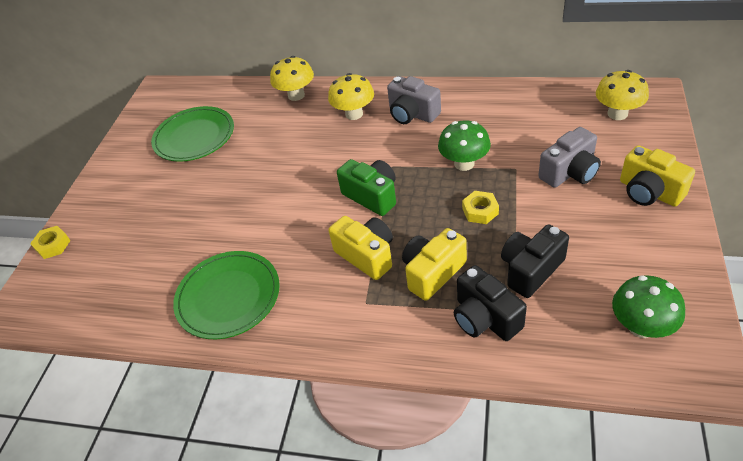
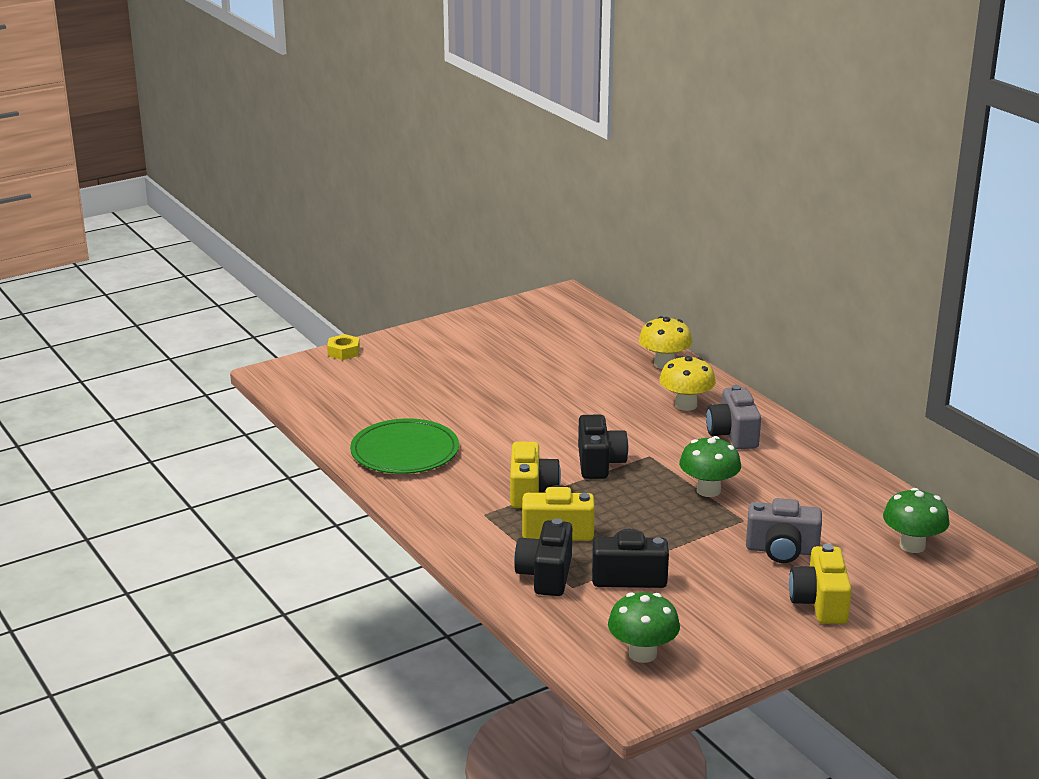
camera: 40 degrees right, 20 degrees down
(194, 137) = (538, 344): green plate -> none
(372, 196) = (599, 463): green camera -> black camera
(480, 211) = (661, 524): yellow nut -> none
(617, 114) = (912, 546): yellow mushroom -> green mushroom

